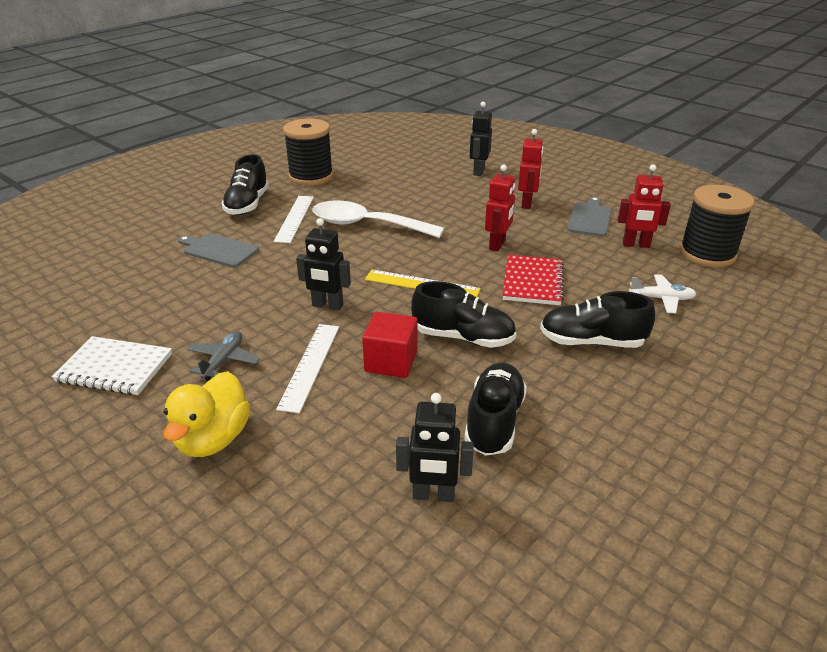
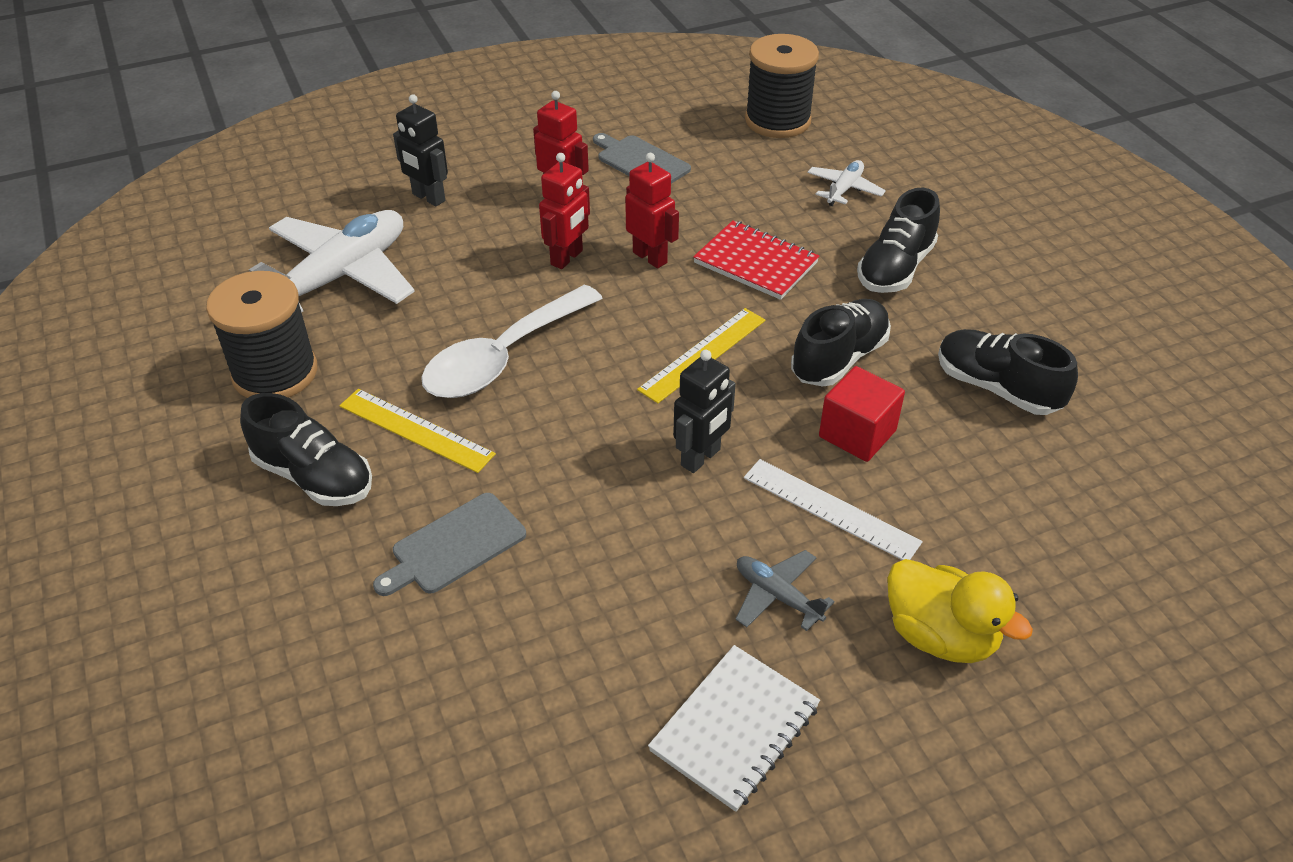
camera: 65 degrees left, 10 degrees up
(294, 218) = (416, 430): white ruler -> yellow ruler
(393, 170) = (340, 276): none -> white plane
(433, 495) = (1090, 469): black robot -> none
(636, 245) = (726, 157): red robot -> red robot (567, 258)

